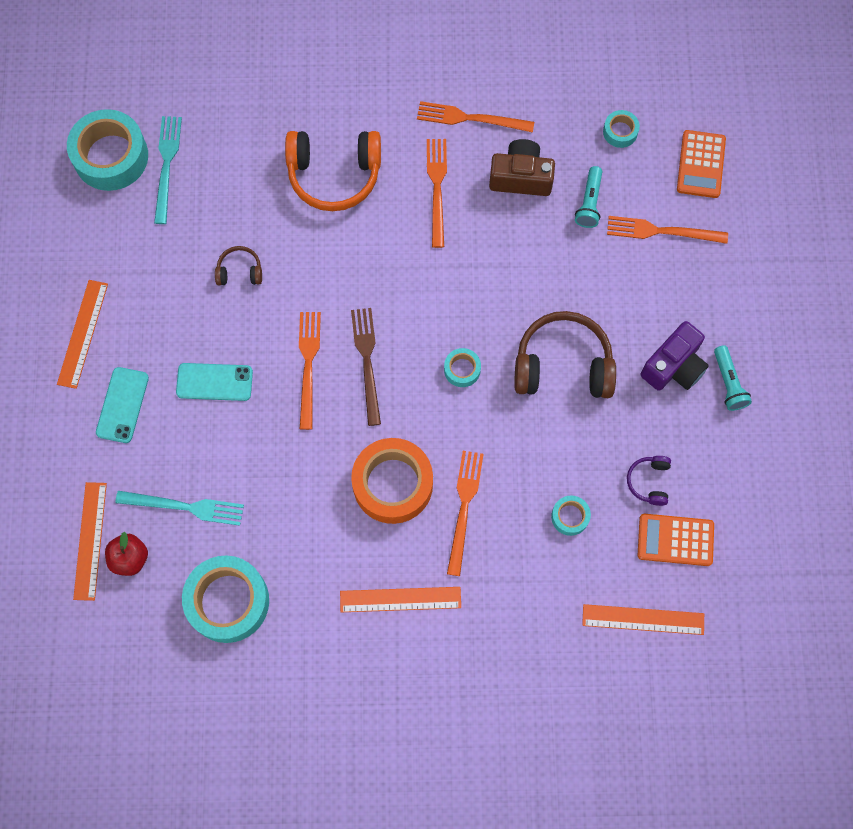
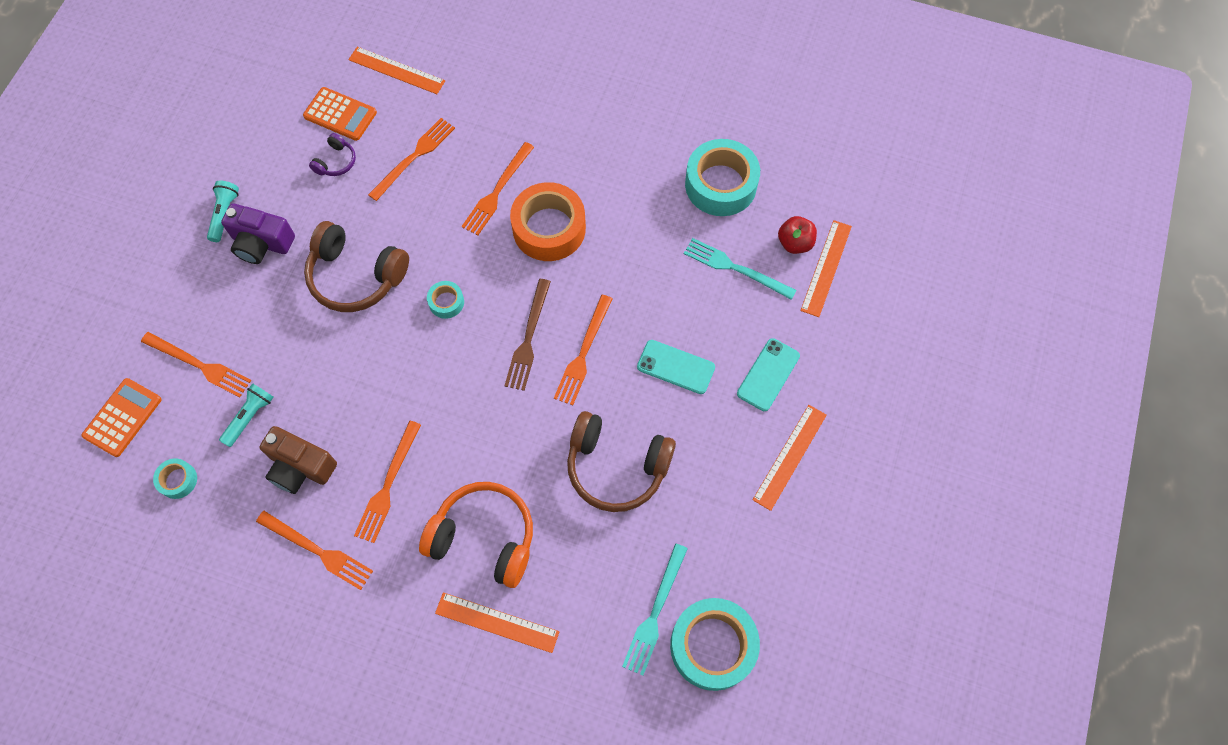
camera: 160 degrees left, 5 degrees down
(239, 271) = (616, 467): brown headphones -> brown headphones, size x2.10
(400, 599) = (579, 142): orange ruler -> orange ruler (497, 622)
(570, 517) = (414, 157): turquoise tape -> orange fork
(674, 366) = (261, 243): purple camera -> purple camera turned 135 degrees counterclockwise

